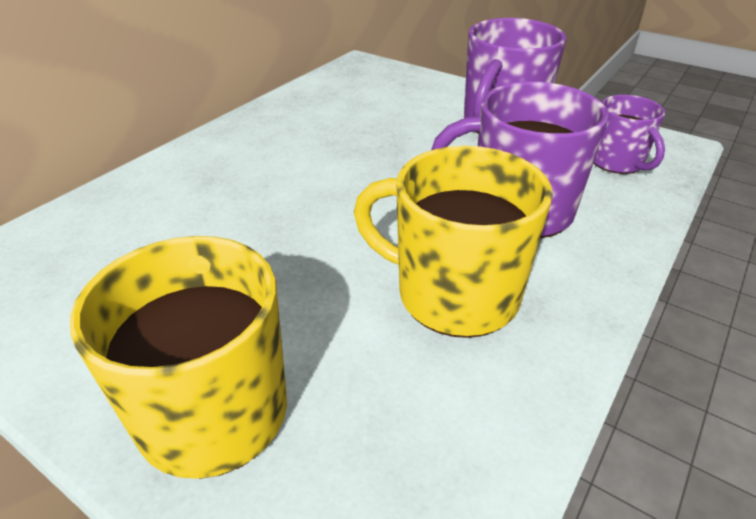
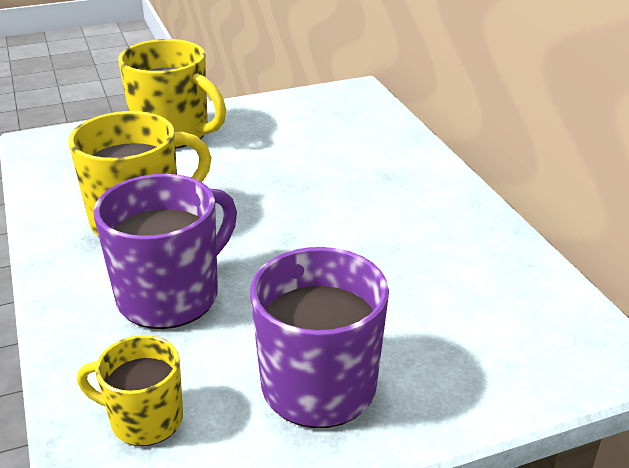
camera: 125 degrees right, 5 degrees down
(617, 162) = (144, 419): purple mug -> yellow mug

